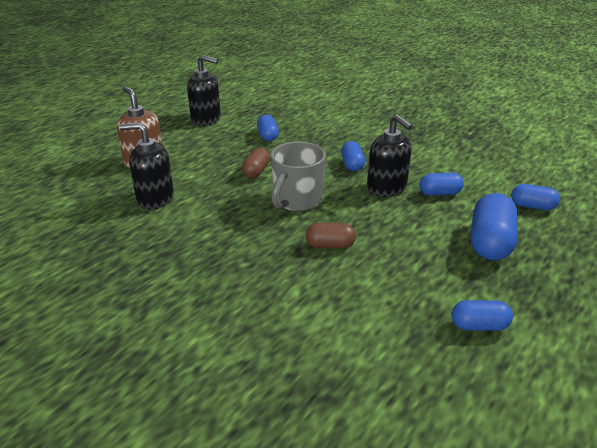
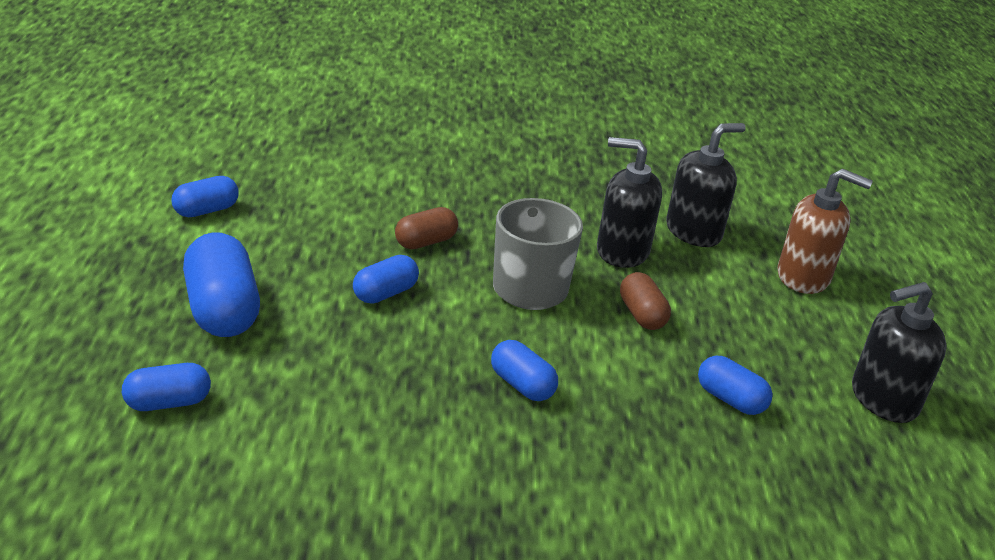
camera: 140 degrees right, 0 degrees up
(387, 188) = (426, 354): black soap dispenser -> black soap dispenser (622, 251)
(440, 193) = (336, 375): blue capsule -> blue capsule (385, 293)

